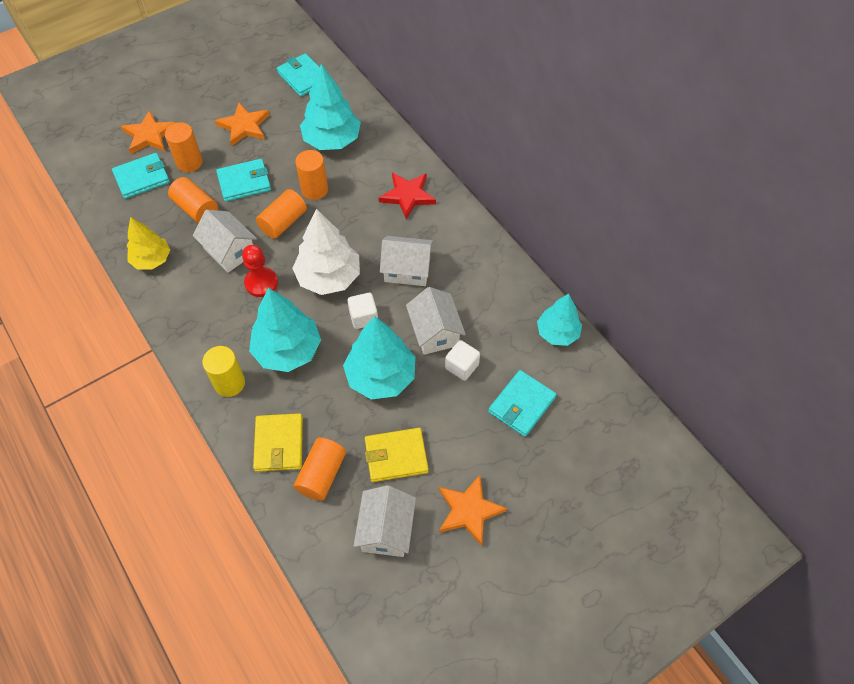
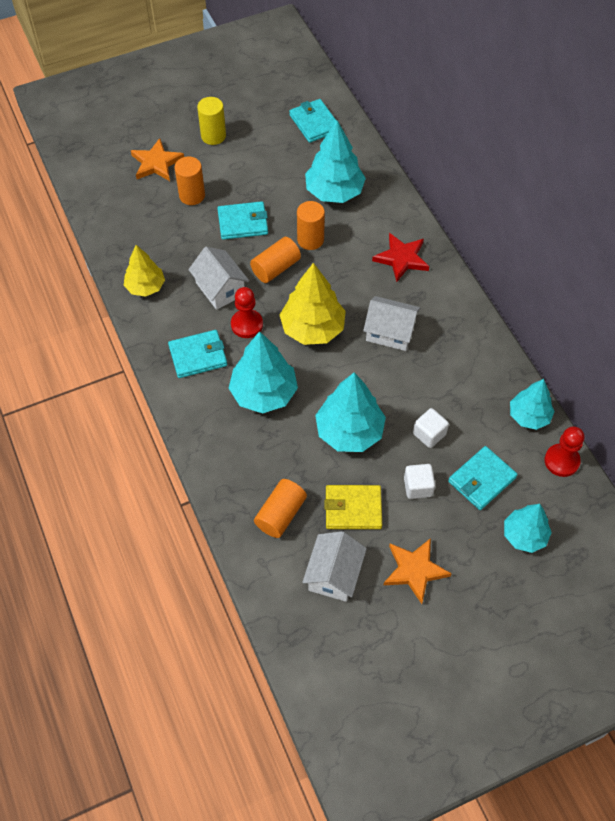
camera: 10 degrees right, 0 degrees up
(142, 178) = (144, 205): turquoise wallet -> turquoise wallet (198, 356)
(196, 209) = (193, 243): orange cylinder -> none
(229, 383) = (205, 416): yellow cylinder -> yellow cylinder (213, 136)
(244, 126) = (249, 166): orange star -> none
(279, 444) = (244, 479): yellow wallet -> none
(329, 277) = (312, 328): white tree -> yellow tree
(363, 317) = (341, 372): white cube -> white cube (418, 487)
(435, 332) = (408, 397): white house -> none
(573, 455) = (524, 535): none -> turquoise tree
(597, 373) = (561, 461): none -> red pawn

